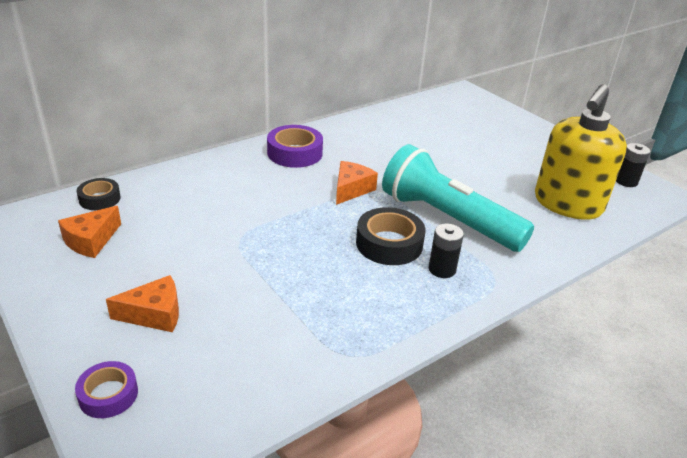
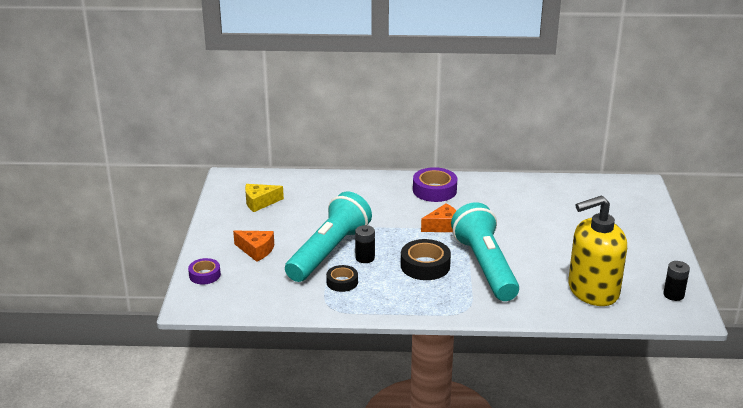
camera: 40 degrees right, 5 degrees down
(91, 241) = (260, 202): orange cheese -> yellow cheese
(100, 199) = (285, 180): black tape -> black tape (342, 282)
(259, 274) = (329, 252): none -> turquoise flashlight
(442, 269) = (439, 291): black battery -> black battery (365, 258)

